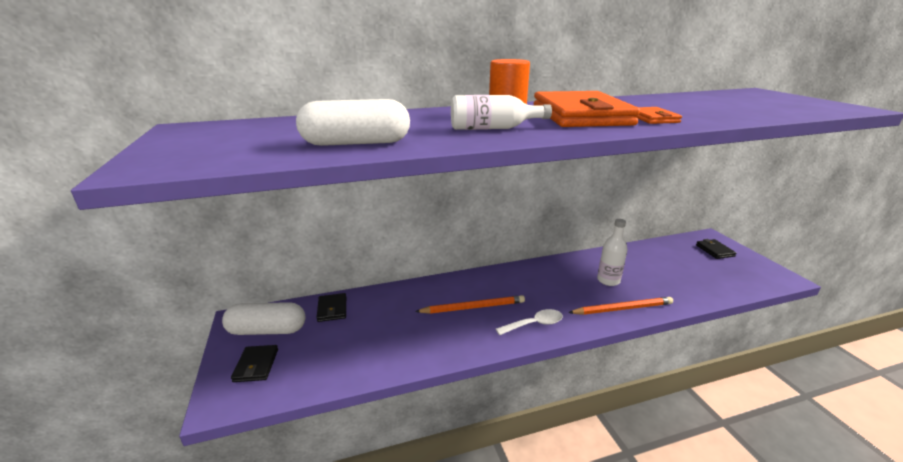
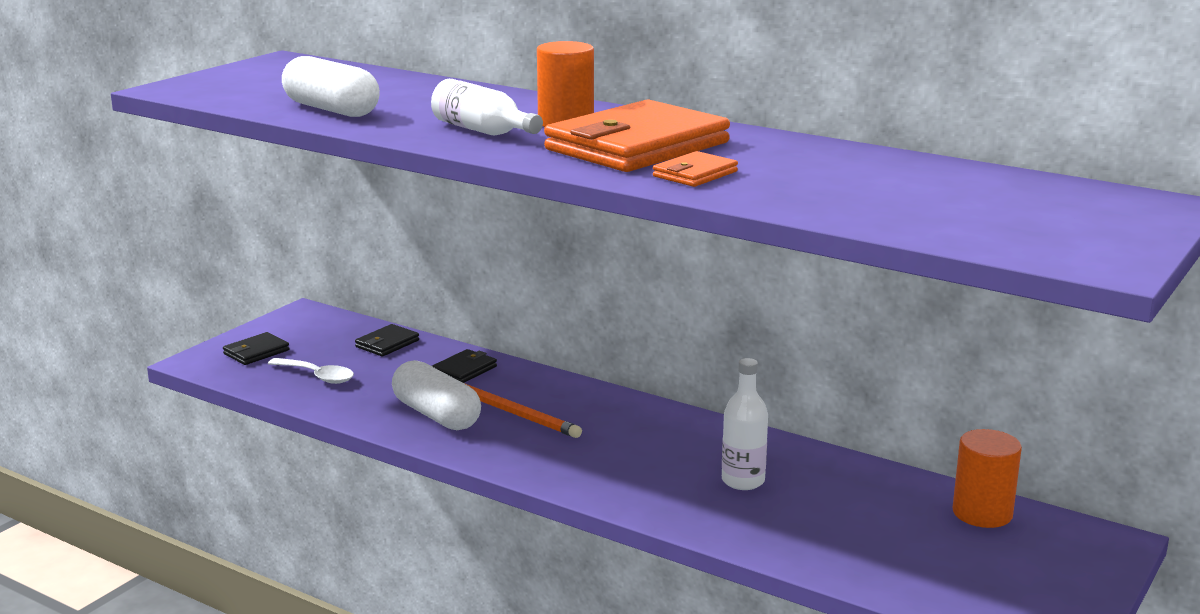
camera: 50 degrees right, 5 degrees down
(267, 330) = (308, 332): white capsule -> white capsule (436, 415)
(534, 324) = (536, 460): white spoon -> white spoon (317, 376)
(622, 308) = (675, 508): orange pencil -> none
(674, 247) = (982, 513): none -> orange cylinder
(715, 250) = (1048, 553): black wallet -> black wallet (464, 370)

